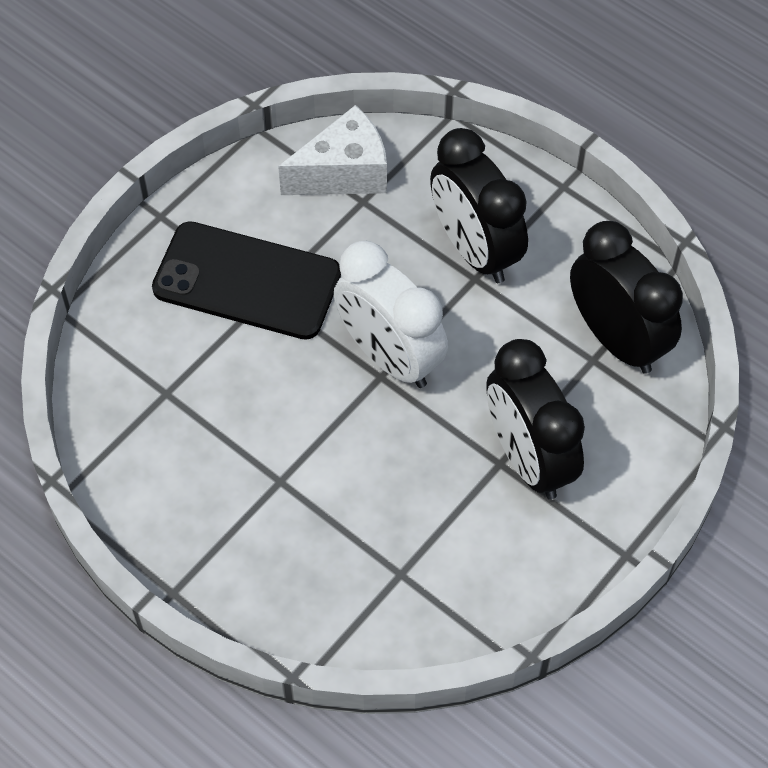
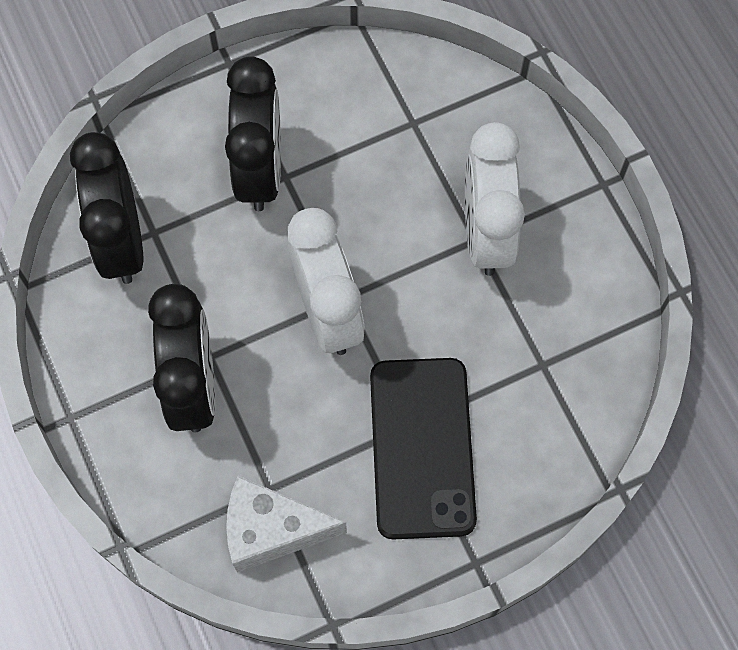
camera: 155 degrees left, 10 degrees up
(247, 281) = (422, 447): black phone -> black phone turned 45 degrees clockwise
(273, 491) = (486, 232): none -> white clock

